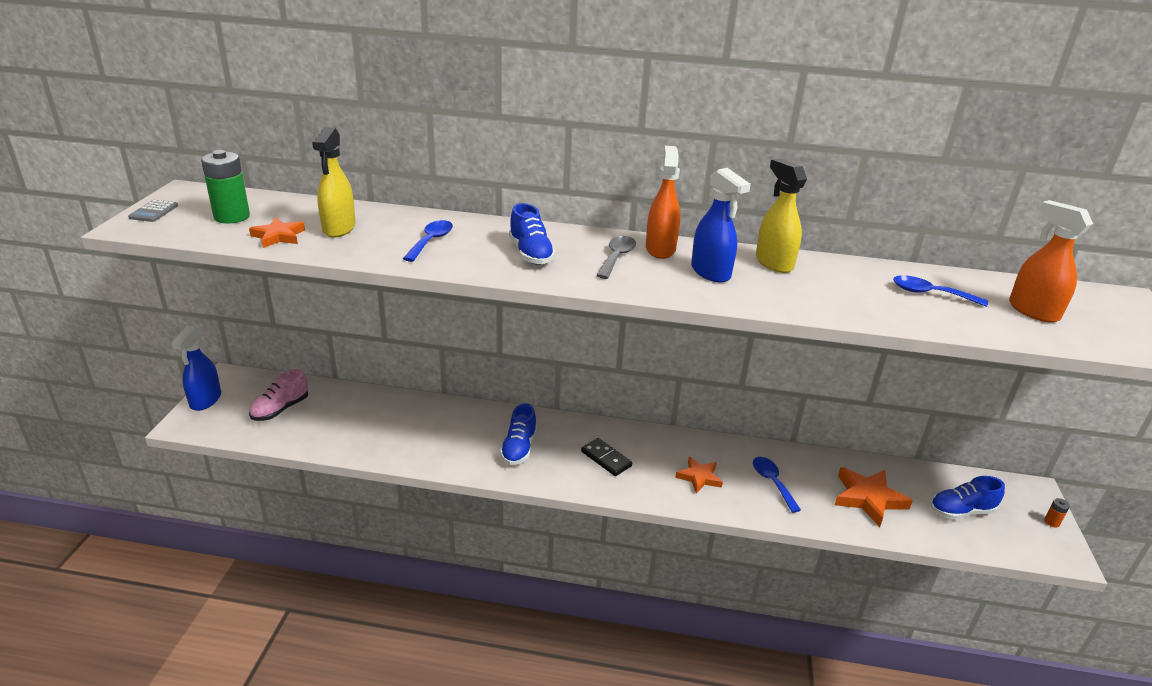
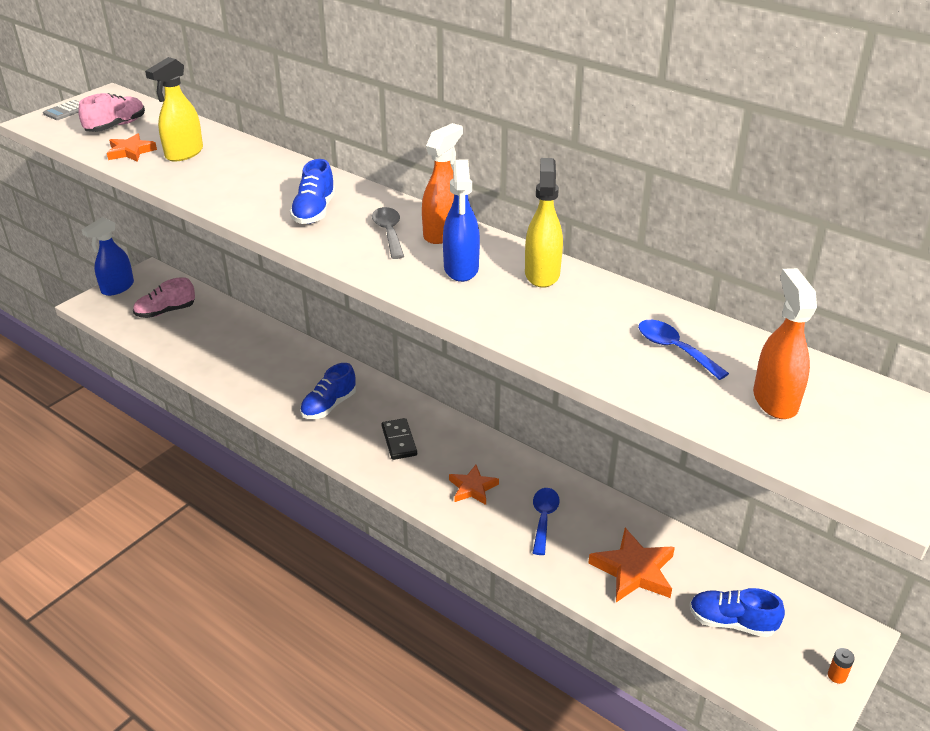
camera: 30 degrees right, 5 degrees up
(232, 217) = (116, 126): green battery -> pink shoe
(431, 241) = (244, 181): blue spoon -> none
(616, 257) = (389, 232): grey spoon -> grey spoon turned 60 degrees counterclockwise

